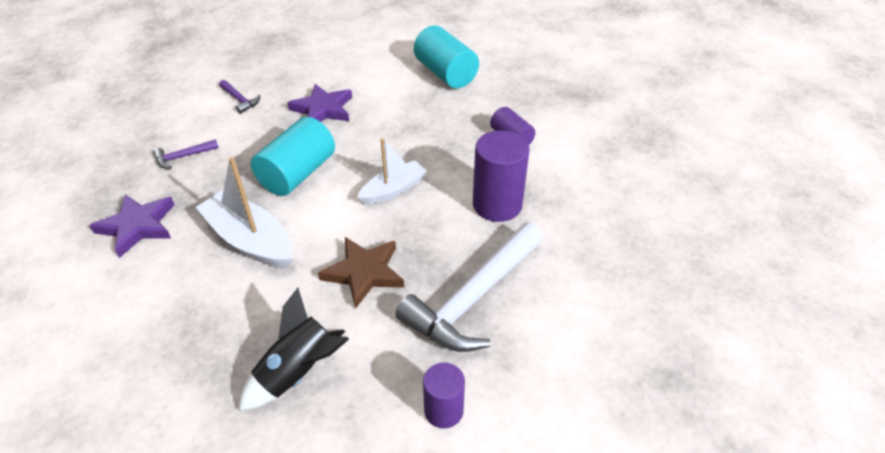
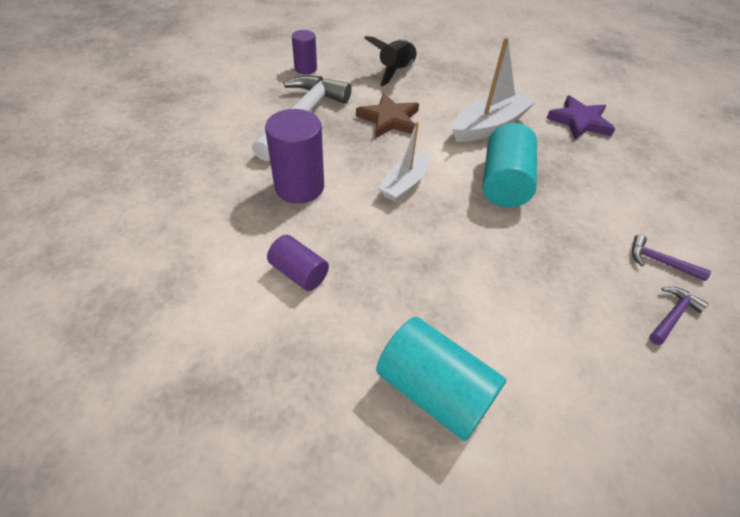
camera: 160 degrees right, 5 degrees up
(183, 157) = (622, 179): purple hammer -> purple hammer (672, 315)
(250, 240) = (489, 126): white boat -> white boat turned 60 degrees counterclockwise
(323, 109) = (552, 269): purple star -> none

